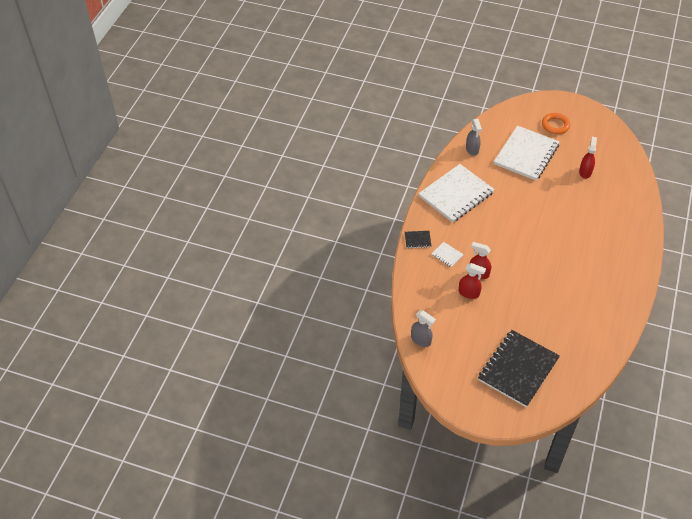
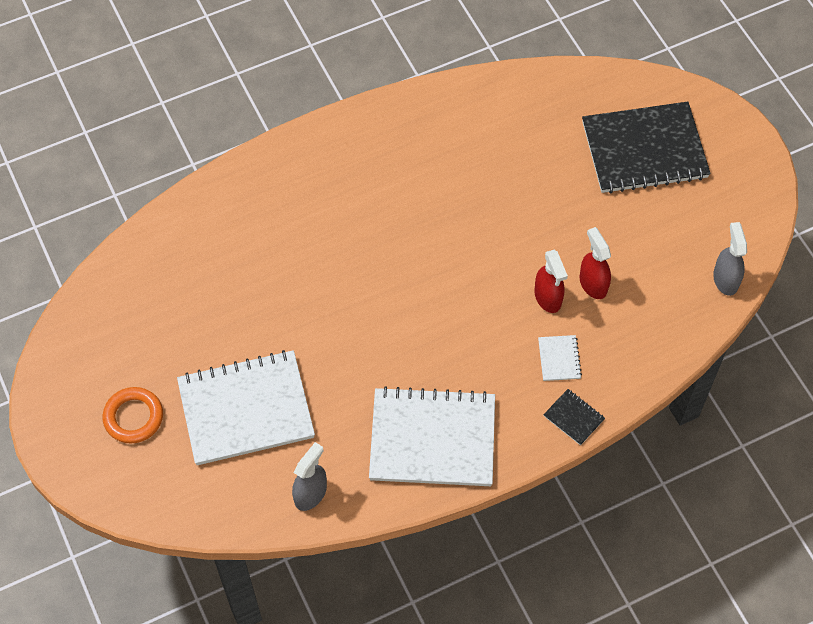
camera: 135 degrees left, 10 degrees up
(585, 172) = (207, 306): red spray bottle -> none

